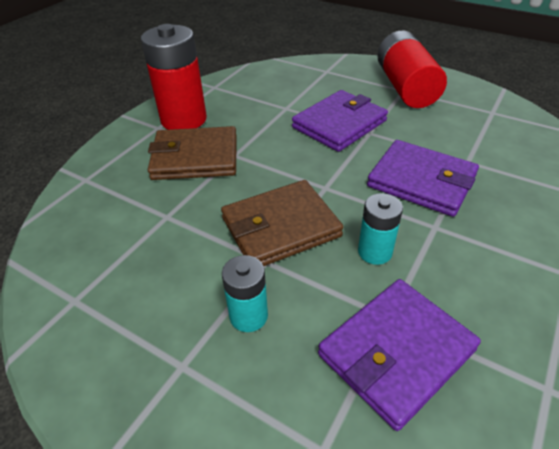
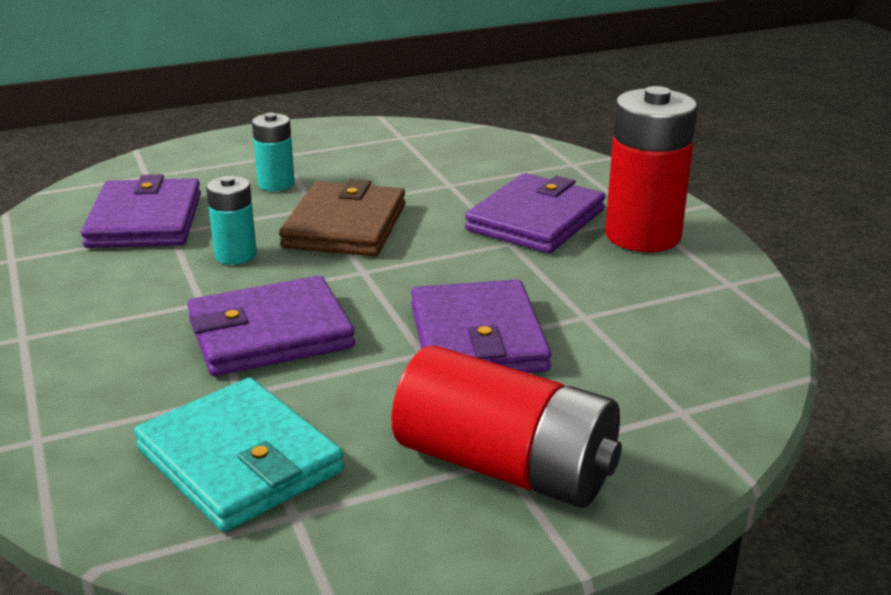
camera: 125 degrees right, 15 degrees down
(195, 157) = (535, 220): brown wallet -> purple wallet
(496, 136) = (239, 460): none -> turquoise wallet

